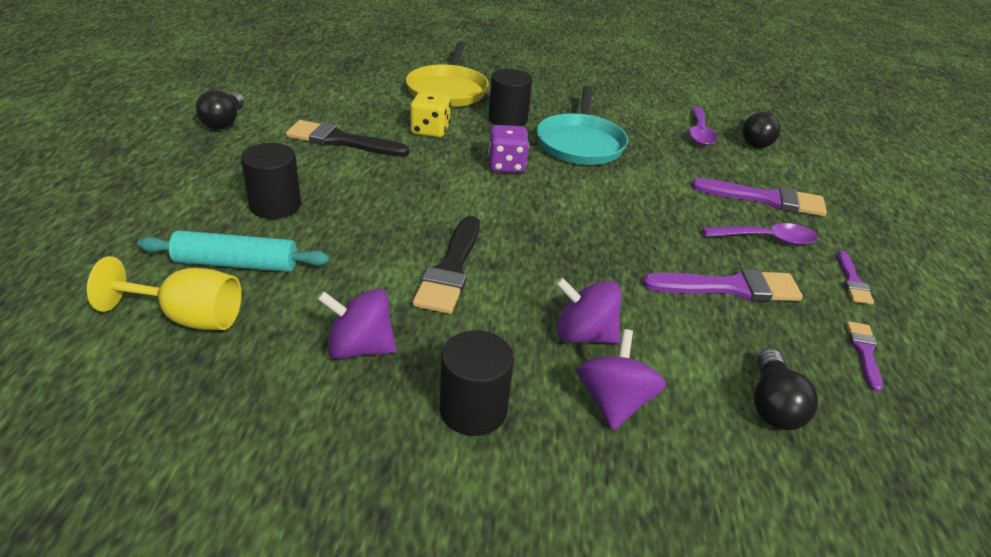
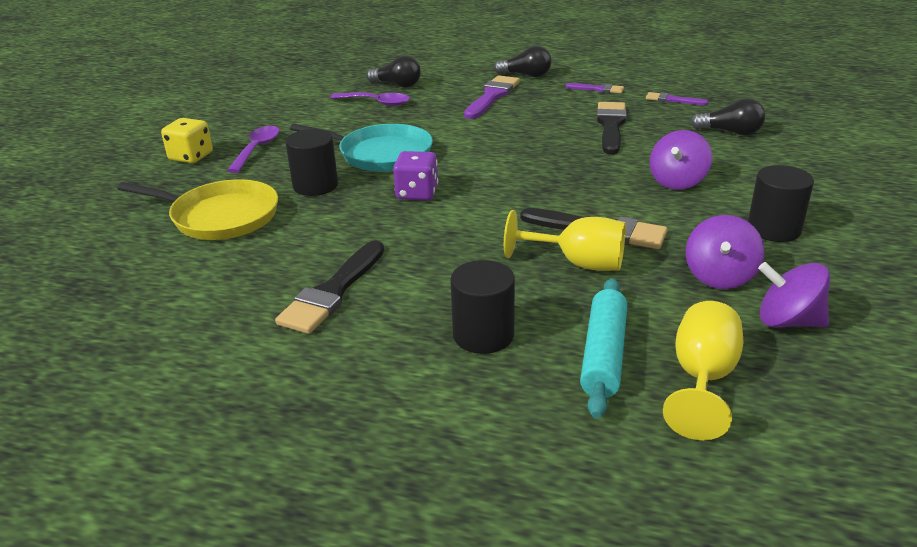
camera: 75 degrees left, 5 degrees down
(224, 121) = (236, 397): black light bulb -> black light bulb (526, 75)
(385, 253) = (578, 263): none -> yellow goblet
(430, 130) = (325, 232): yellow dice -> yellow dice (191, 156)
(614, 402) = (746, 179): purple spinning top -> purple spinning top (788, 321)
(730, 288) = (611, 126): purple brush -> black brush
(767, 239) = (548, 105): purple spoon -> purple spoon (257, 149)

